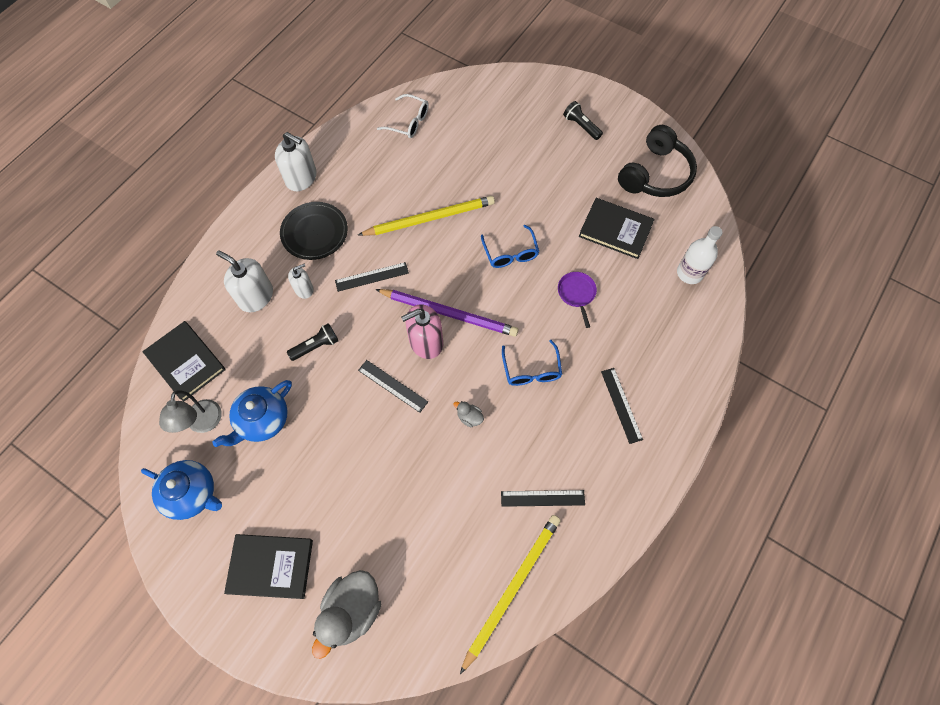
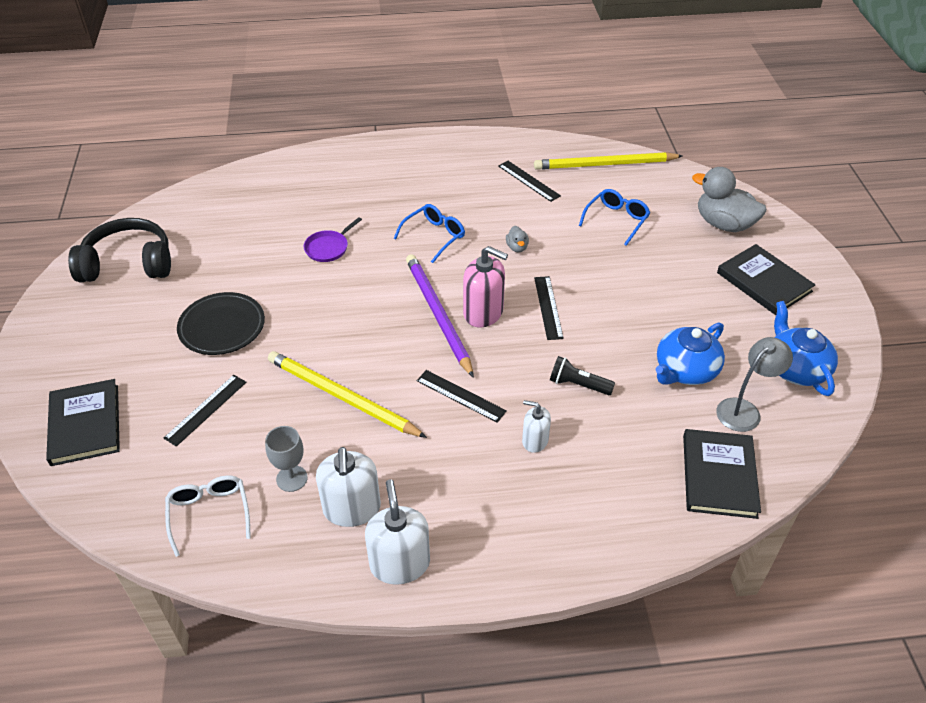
camera: 130 degrees left, 20 degrees down
(256, 296) = (589, 476): white soap dispenser -> white soap dispenser (352, 508)
(262, 420) = (685, 370): blue teapot -> blue teapot turned 135 degrees clockwise
(315, 233) = (461, 485): black plate -> black plate (222, 327)
(352, 610) = (724, 224): grey duck -> grey duck turned 135 degrees counterclockwise
(396, 164) = (292, 478): none -> grey goblet
(510, 253) = (326, 312): blue glasses -> blue glasses (616, 220)
(581, 126) = (94, 349): black flashlight -> none
(615, 230) = (228, 258): black book -> black book (85, 424)
(621, 405) = (409, 178): black ruler -> black ruler (206, 409)
(689, 273) = (238, 196): white bottle -> none

